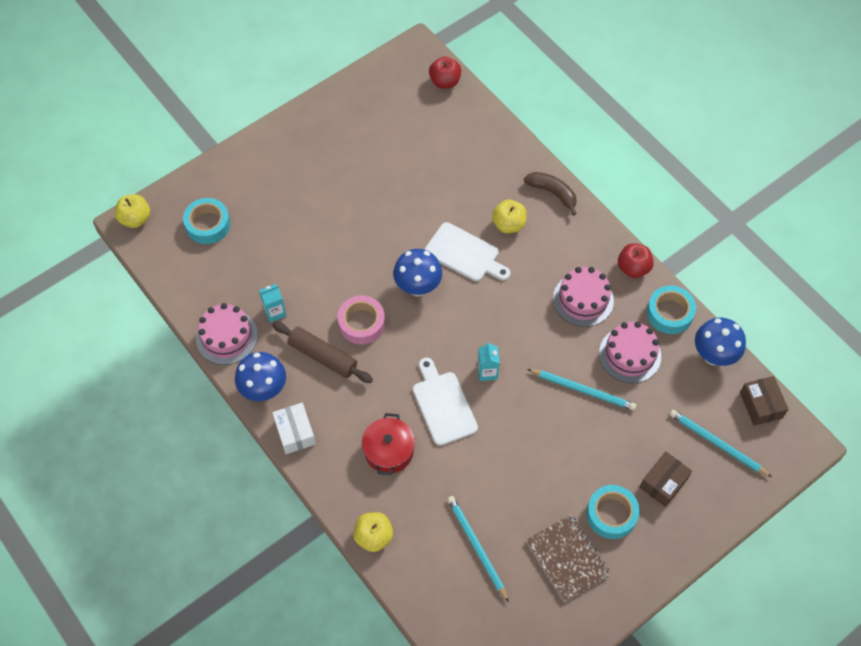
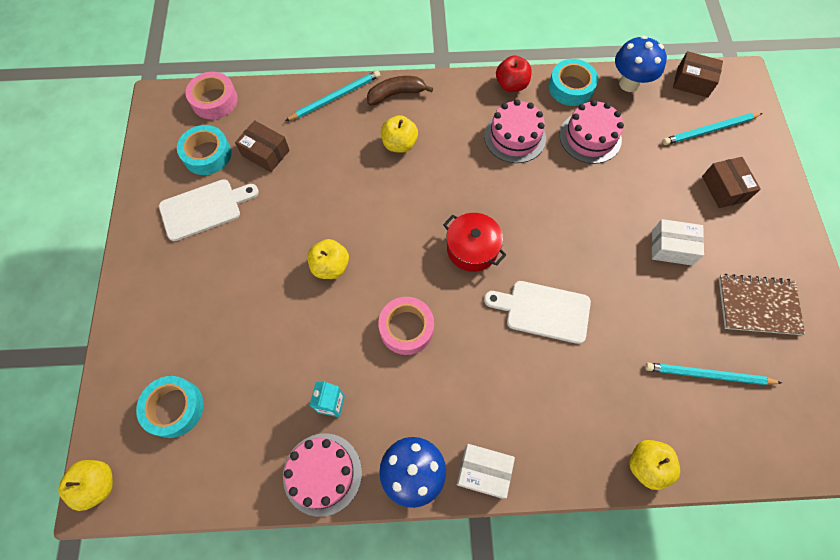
camera: 55 degrees left, 5 degrees up
(322, 356) = (416, 388): brown rolling pin -> none
(371, 246) = (330, 266): none -> yellow apple
(389, 451) = (561, 391): red pot -> red pot (472, 249)
(418, 287) = (405, 254): blue mushroom -> none
(428, 144) = (265, 153): none -> brown box
(445, 81) = (214, 100): red apple -> pink tape
(465, 254) = (401, 195): white cutting board -> white cutting board (204, 208)
(487, 372) = (534, 253): turquoise carton -> none
(571, 469) = (671, 248): none -> white box
(583, 390) = (601, 191): turquoise pencil -> turquoise pencil (335, 97)
(611, 514) = (733, 244): turquoise tape -> turquoise tape (207, 154)

